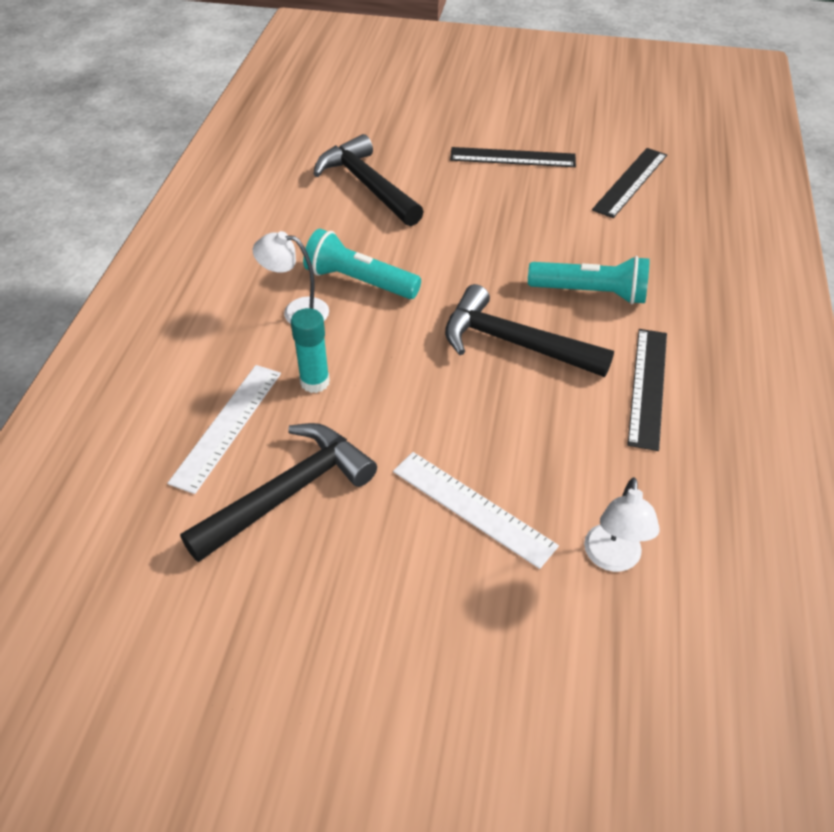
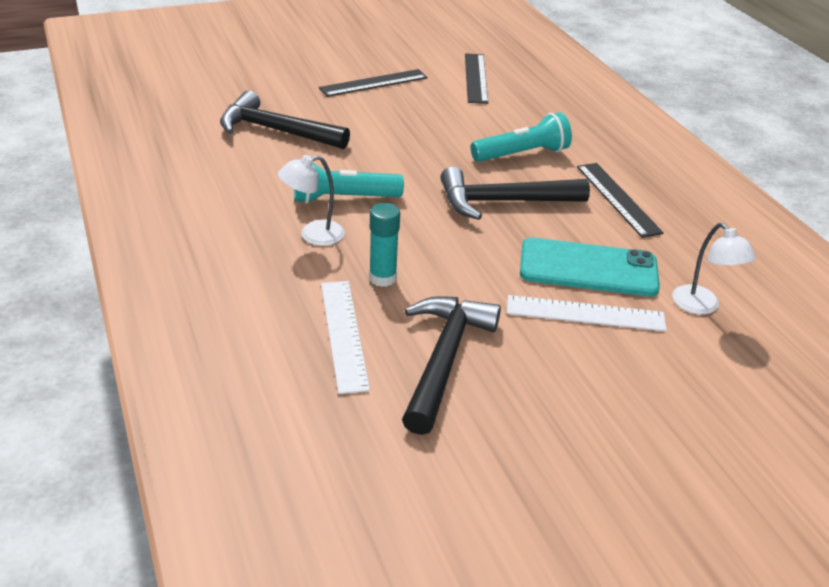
camera: 35 degrees left, 10 degrees down
(529, 457) = (588, 268): none -> turquoise phone

